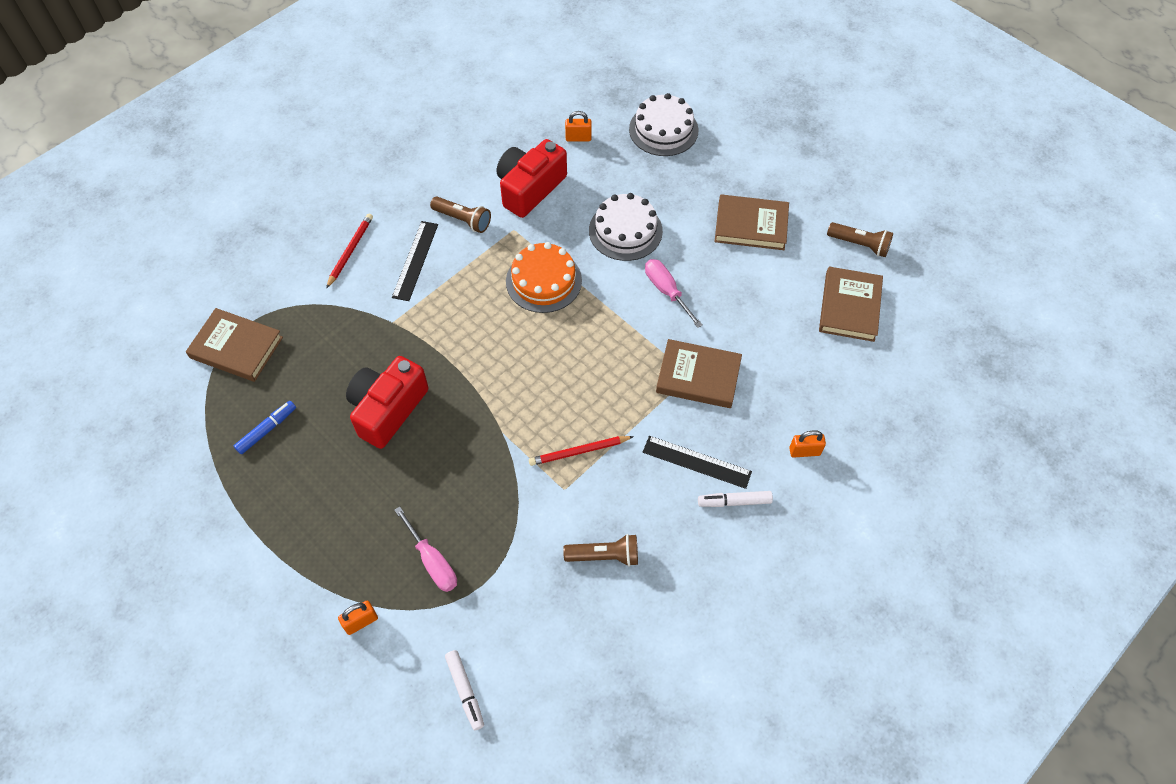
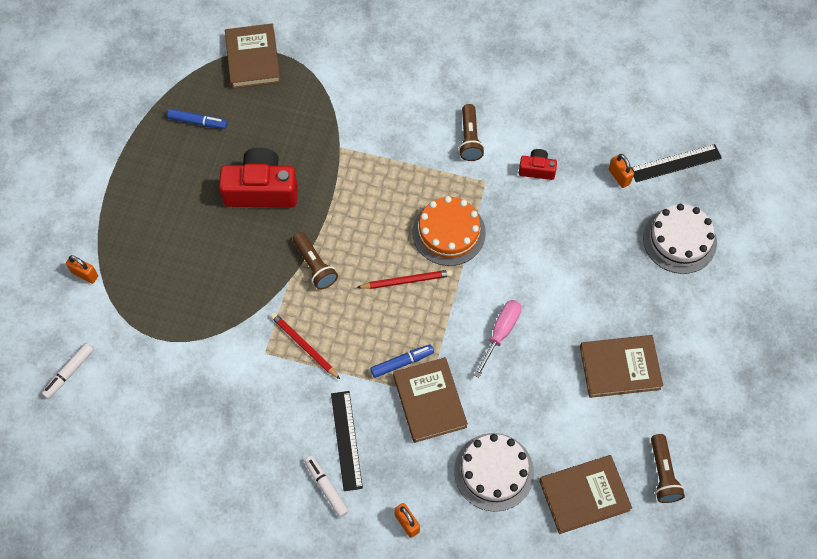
camera: 60 degrees right, 5 degrees up
(350, 251) = (386, 78): red pencil -> red pencil (406, 281)
(415, 260) = (407, 128): black ruler -> black ruler (675, 163)
(432, 561) = (155, 293): pink screwdriver -> none
(530, 188) = (537, 169): red camera -> red camera, size x0.50
(605, 556) = (224, 412): brown flashlight -> brown flashlight (315, 266)
(625, 230) = (543, 267): white cake -> white cake (494, 471)
(647, 379) = (402, 363): none -> blue marker
(751, 225) = (620, 368): brown book -> brown book turned 75 degrees counterclockwise

